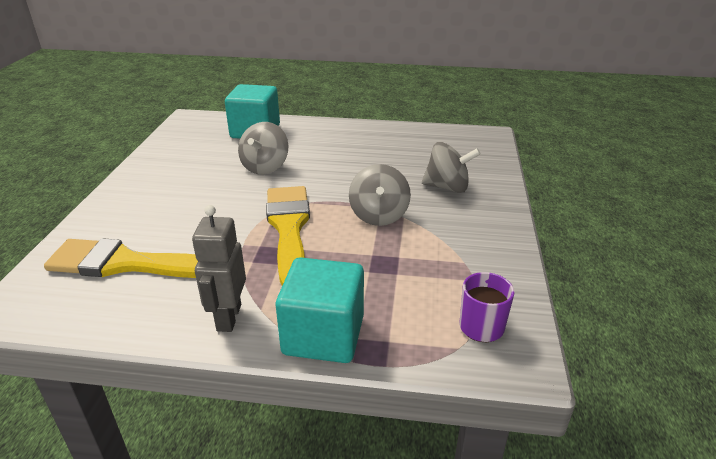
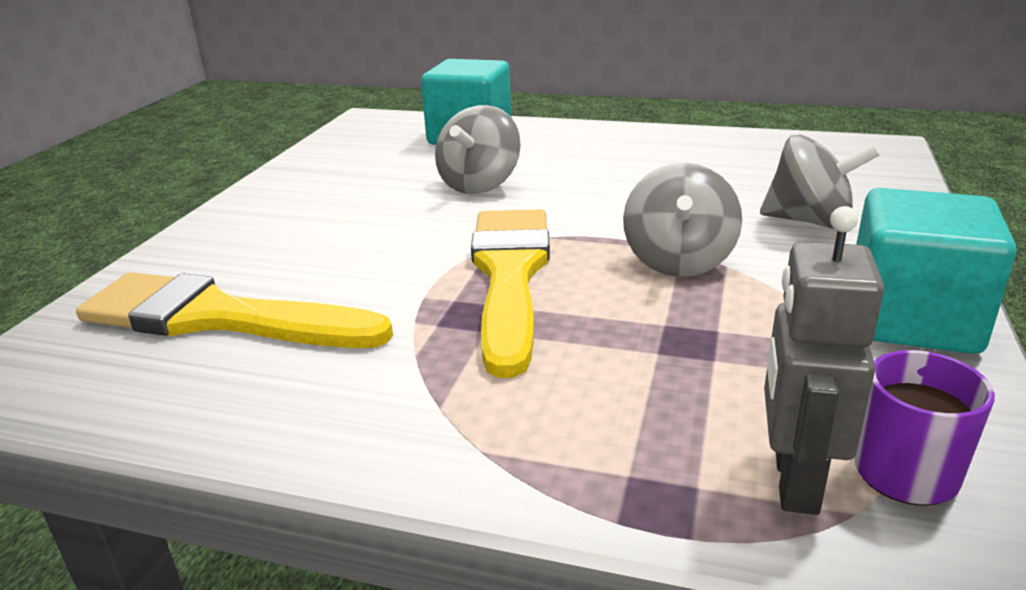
camera: 10 degrees right, 5 degrees down
(228, 317) = (375, 418): grey robot -> grey robot (794, 481)
(323, 335) = (559, 464): turquoise cube -> turquoise cube (911, 319)

